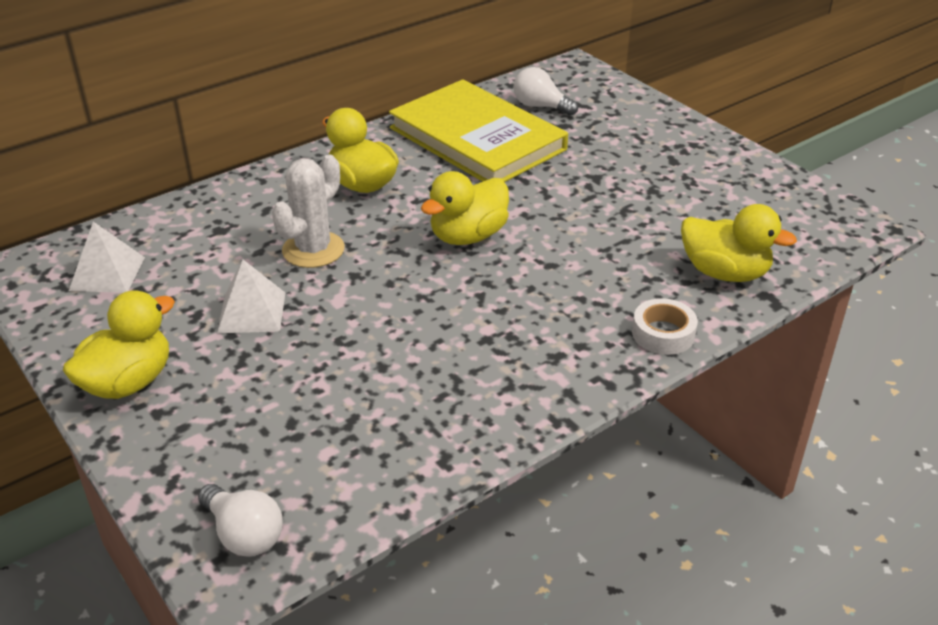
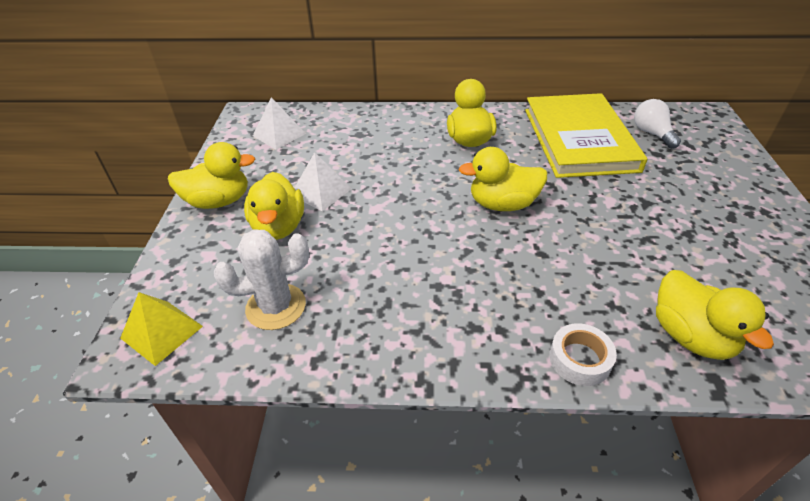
camera: 40 degrees right, 5 degrees up
(244, 534) = (162, 332): white light bulb -> yellow pyramid
(247, 371) = (279, 227): none -> yellow duck
(313, 250) = (396, 169): white cactus -> white cactus (276, 307)

